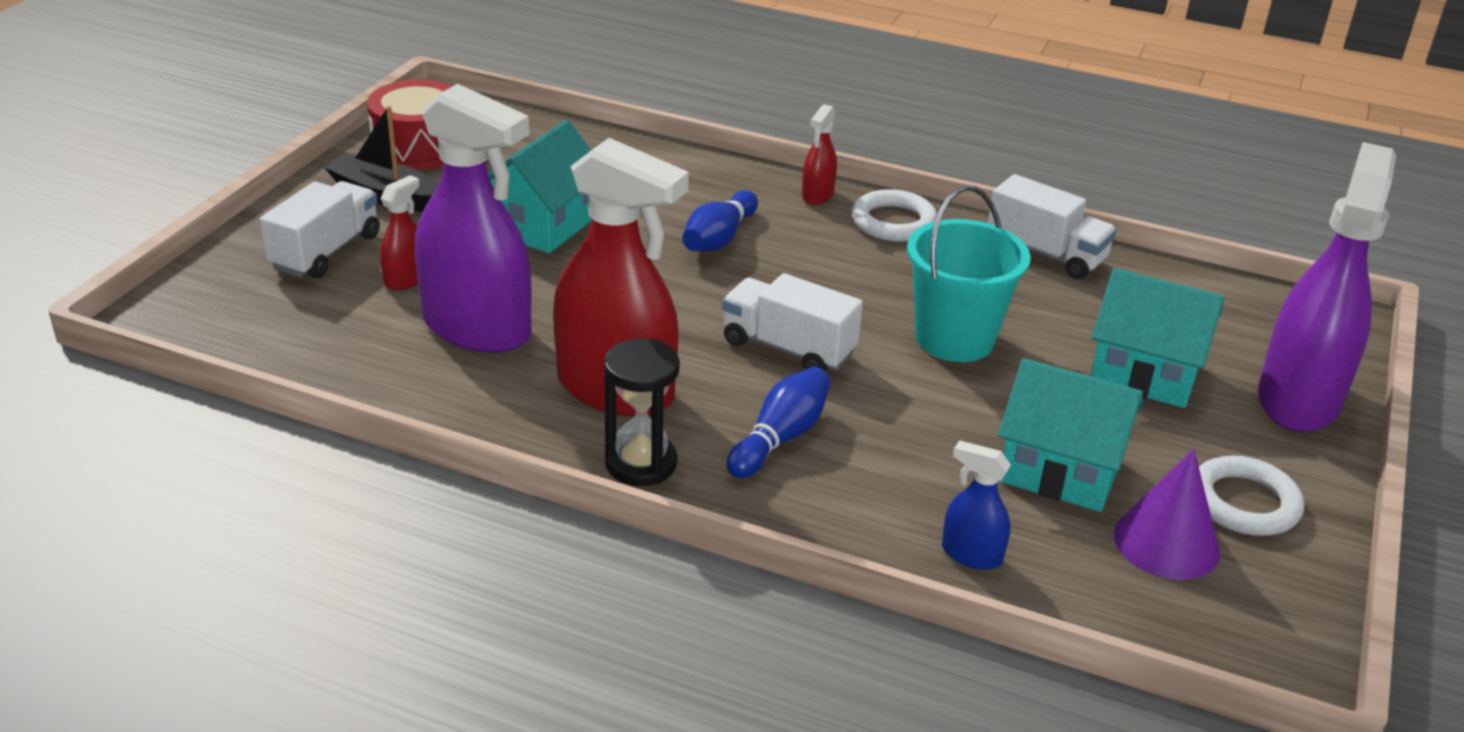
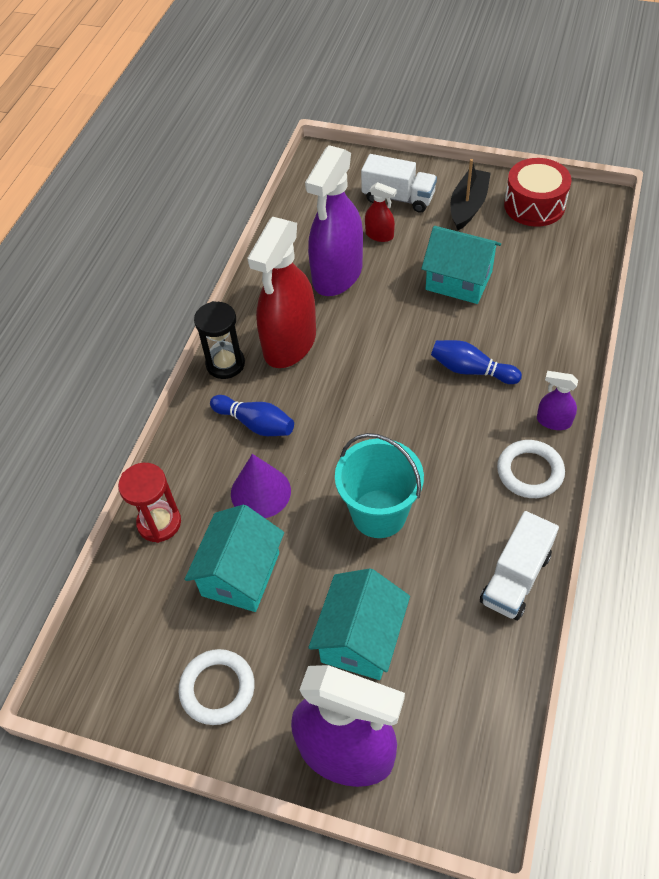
camera: 90 degrees right, 20 degrees up
(788, 348) = (348, 420): white truck -> none
(817, 195) = (553, 421): red spray bottle -> purple spray bottle
(971, 554) = (159, 523): blue spray bottle -> red hourglass
(1166, 543) = (174, 632): purple cone -> purple cone (260, 492)

